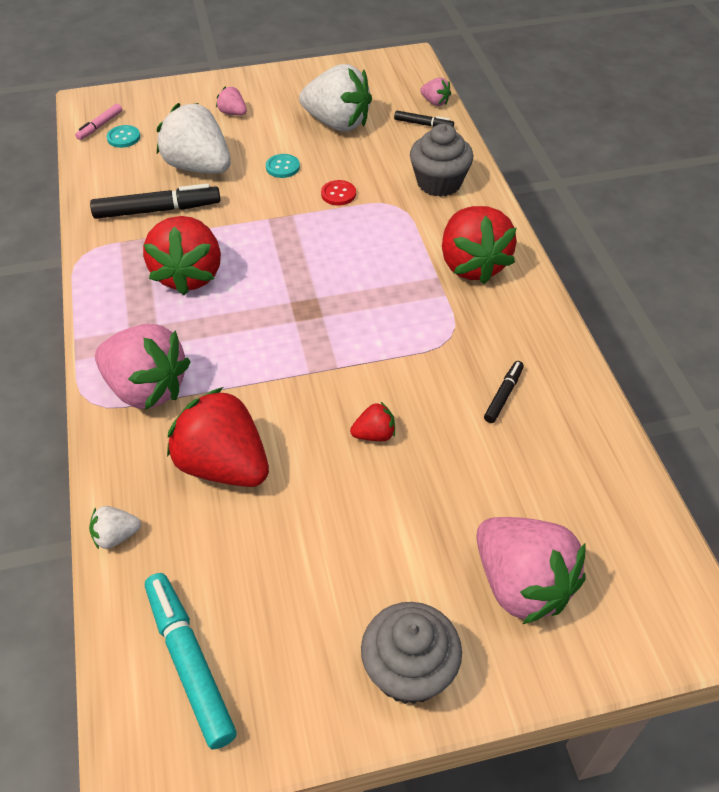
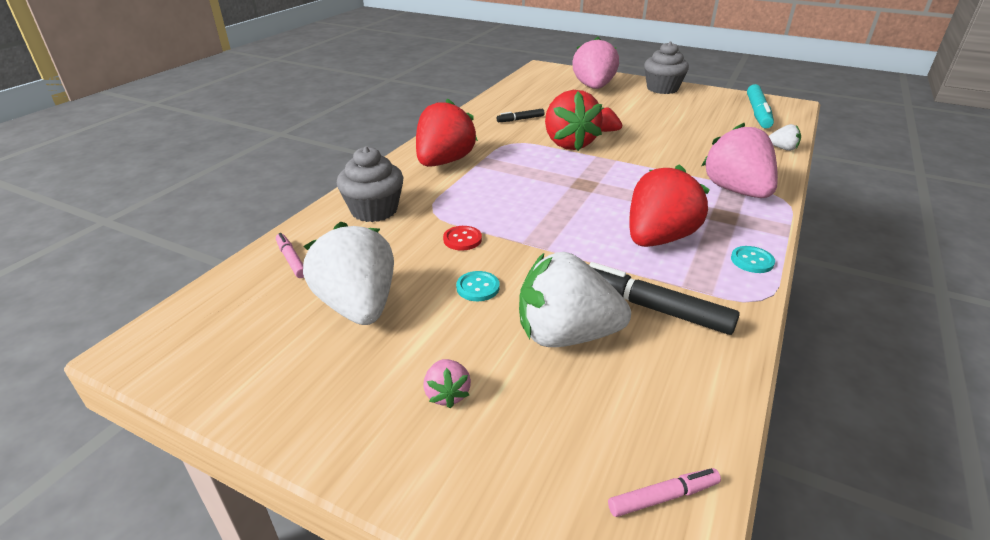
camera: 140 degrees left, 15 degrees down
(123, 137) = (635, 443): turquoise button -> turquoise button (752, 261)
(198, 167) = (566, 335): white strawberry -> white strawberry turned 105 degrees clockwise
(223, 465) = (703, 149): red strawberry -> red strawberry (569, 144)
(423, 124) = (291, 260): black marker -> pink marker
(435, 102) = (237, 275): pink strawberry -> none

